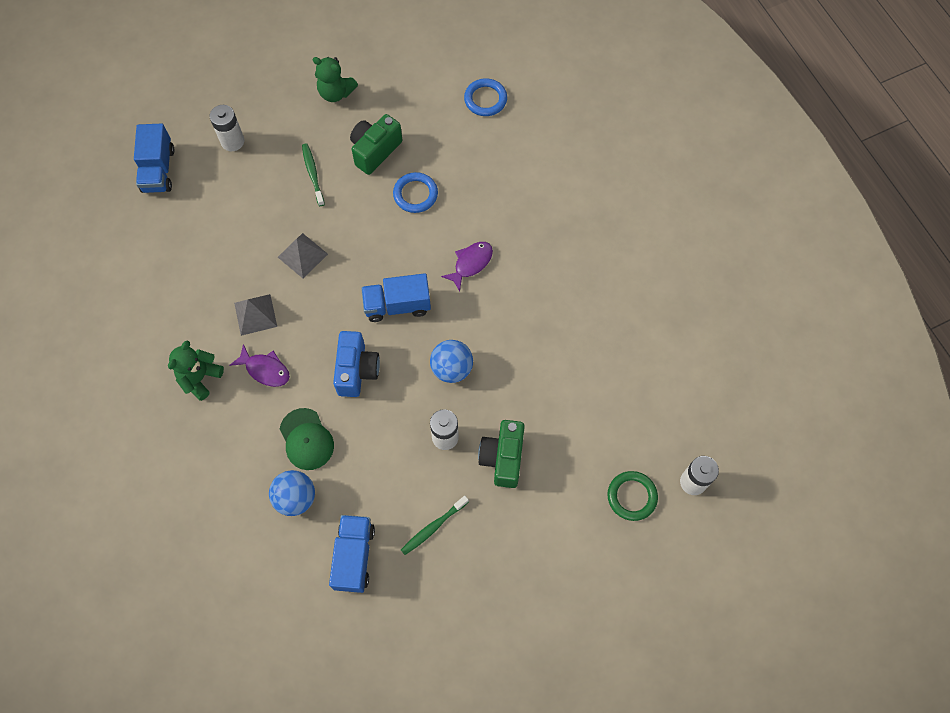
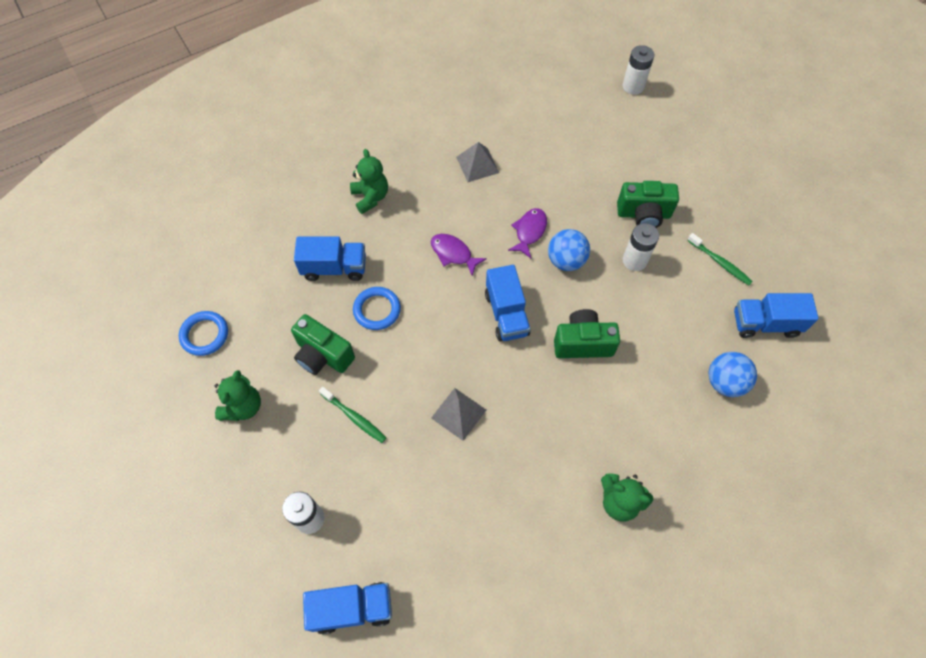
camera: 95 degrees left, 5 degrees down
(255, 314) = (535, 453): grey pyramid -> grey pyramid (477, 164)
(265, 370) = (597, 432): purple fish -> purple fish (529, 231)
(306, 439) = (664, 380): green cap -> none
(313, 174) = (354, 417): green toothbrush -> green toothbrush turned 120 degrees counterclockwise
(357, 370) = (582, 343): blue camera -> green camera
(465, 160) = (334, 268): none -> blue truck
(485, 99) = (259, 255): blue ring -> blue ring (205, 335)
(545, 192) = (370, 197): none -> green teddy bear
(632, 496) = (655, 124): green ring -> none

